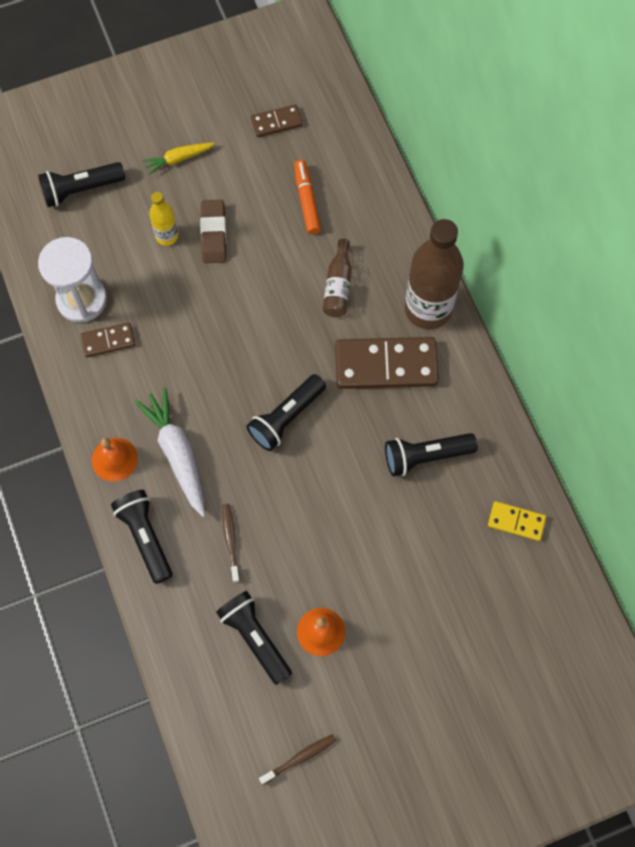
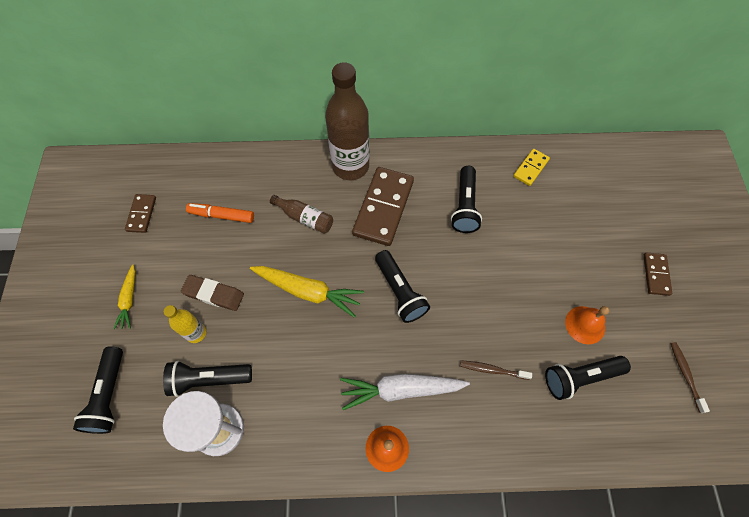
camera: 70 degrees left, 5 degrees down
(108, 341) = (271, 417): brown domino -> brown domino (656, 274)
(145, 537) = (469, 443): black flashlight -> black flashlight (209, 379)
(251, 324) = (308, 291): none -> yellow carrot

